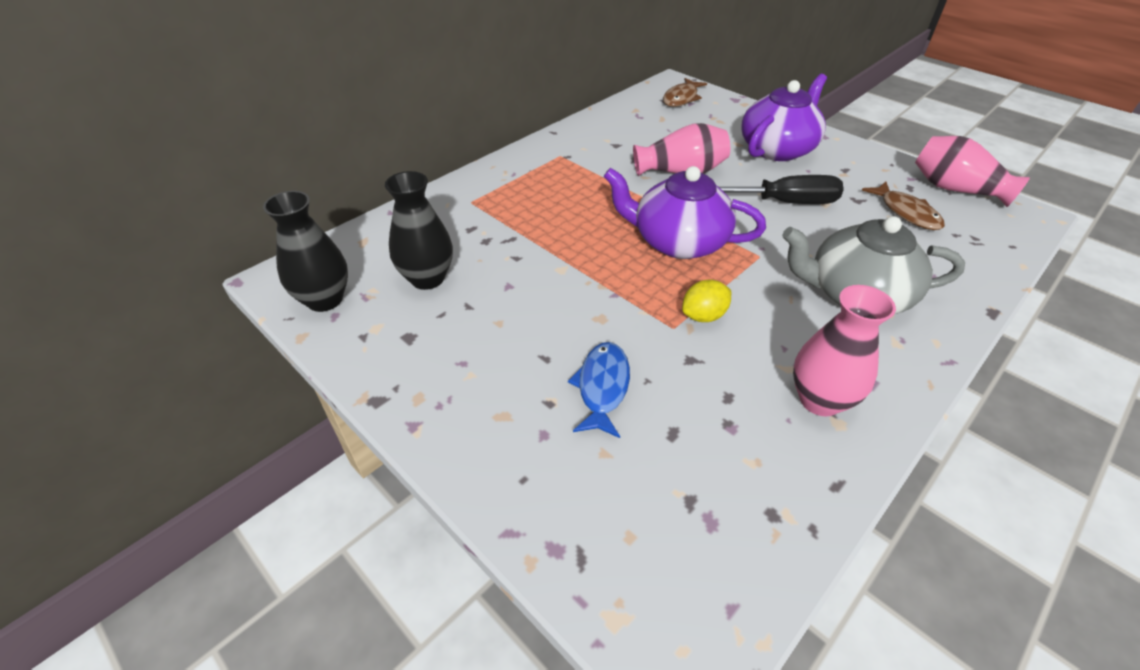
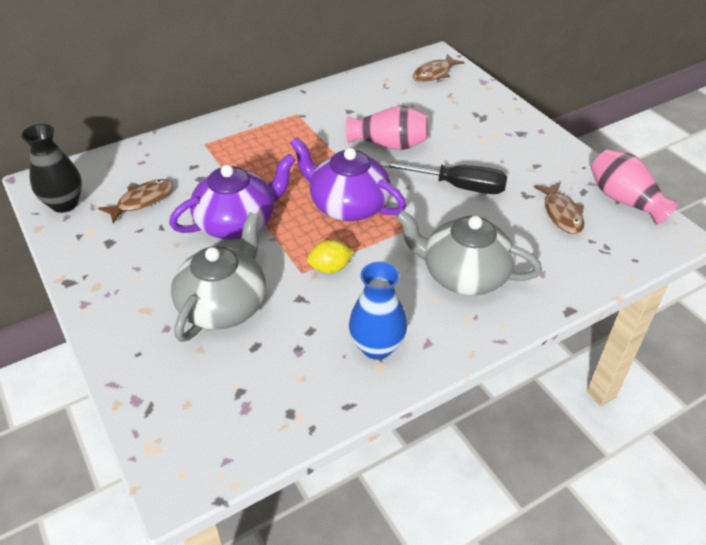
camera: 15 degrees right, 0 degrees up
(427, 278) = (142, 201): black vase -> brown fish
(602, 387) = (224, 305): blue fish -> grey teapot
(777, 149) = (488, 136): purple teapot -> purple teapot (237, 222)
(820, 400) = (377, 347): pink vase -> blue vase

